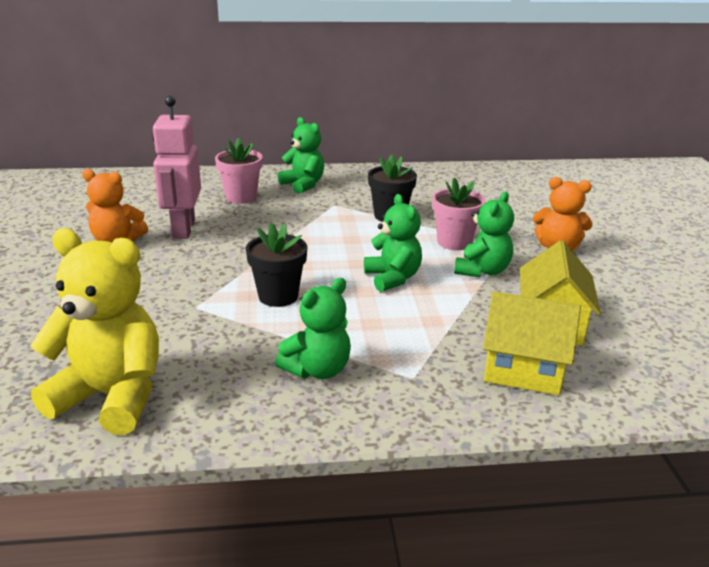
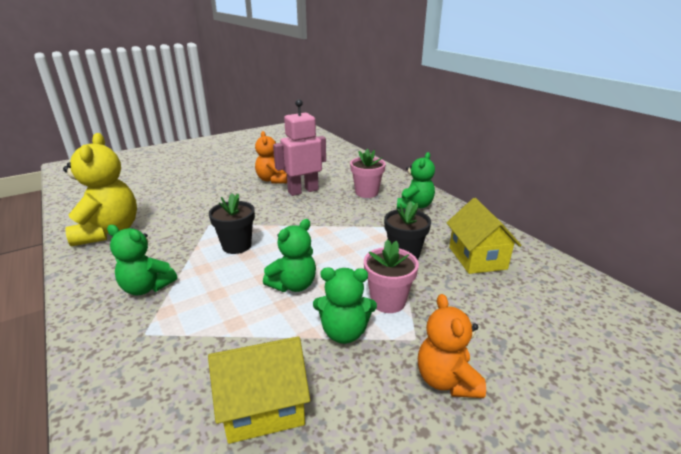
camera: 65 degrees right, 0 degrees up
(523, 370) = (168, 401): yellow house -> yellow house (477, 258)

